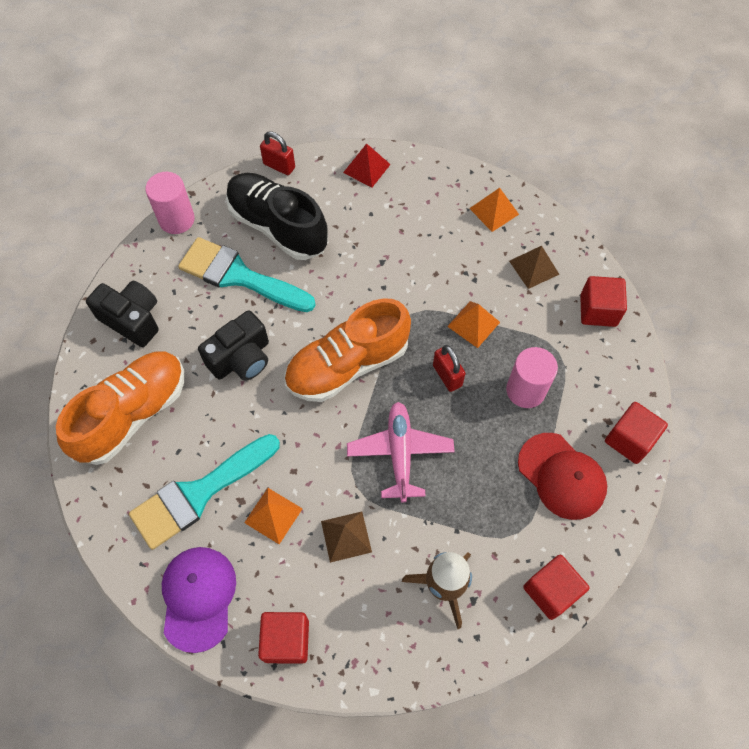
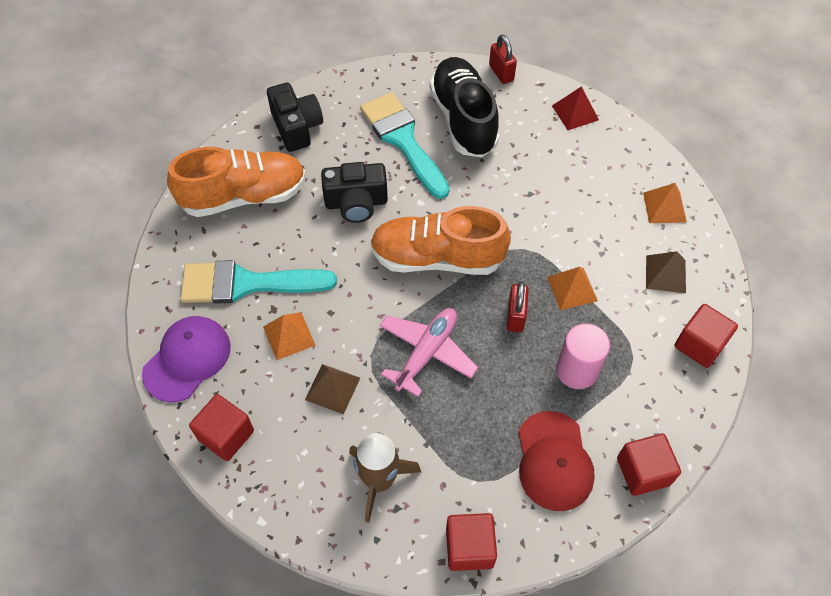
camera: 35 degrees right, 5 degrees down
(176, 219) = (387, 71): pink cylinder -> none

